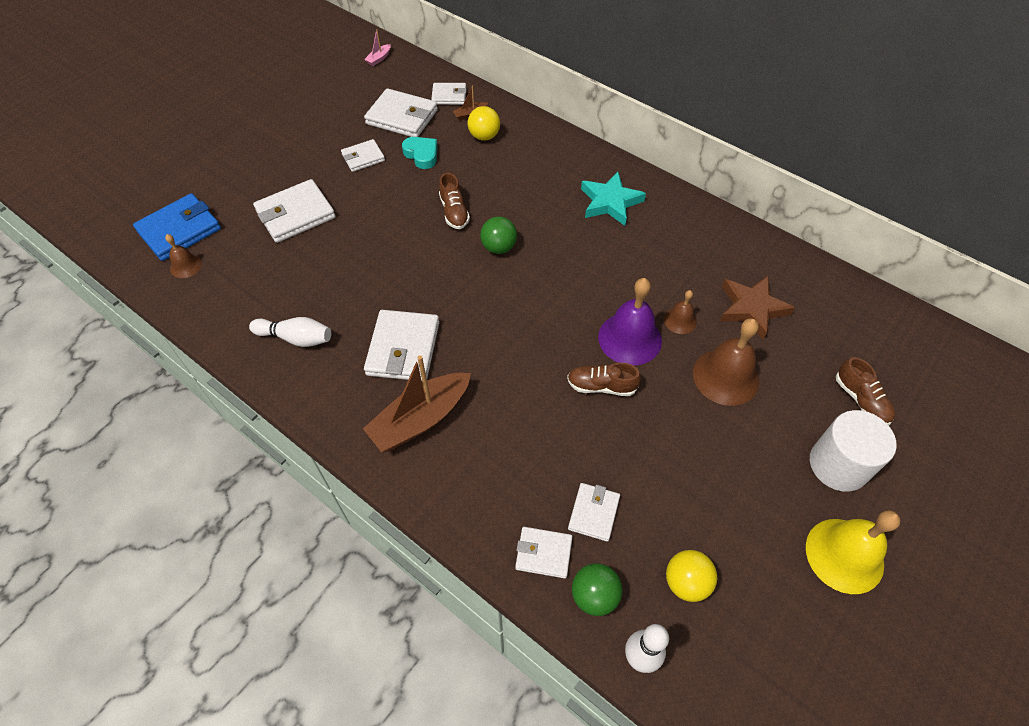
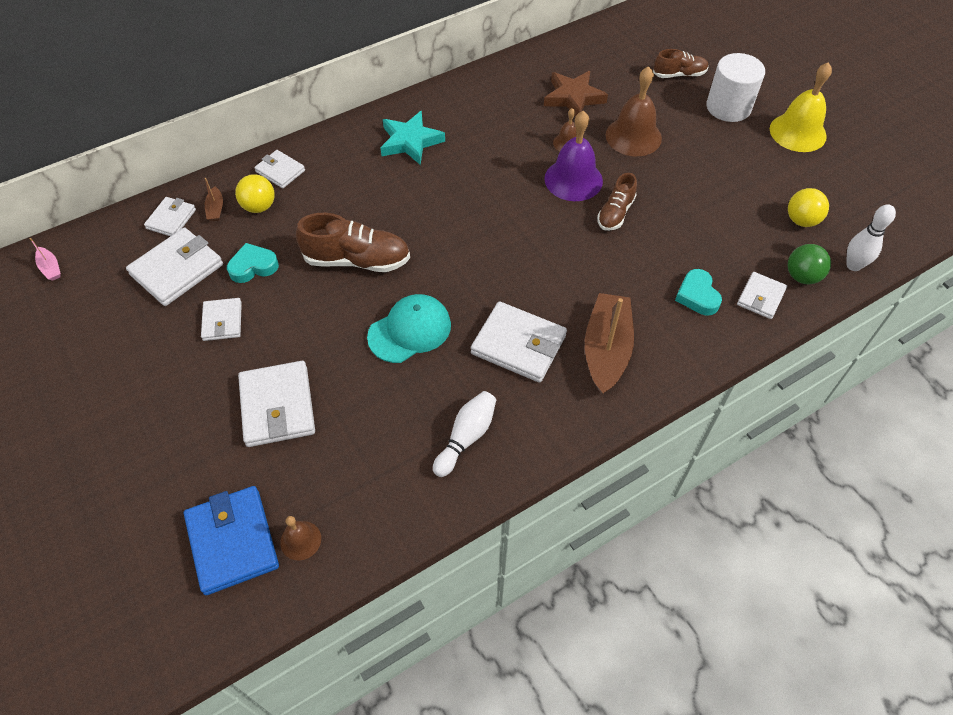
camera: 70 degrees left, 0 degrees up
(392, 268) = (410, 330): none -> turquoise cap
(420, 419) = (606, 350): brown boat -> brown boat turned 150 degrees counterclockwise
(454, 212) = (357, 260): brown shoe -> brown shoe, size x1.64
(499, 247) = (425, 237): green ball -> none
(520, 487) = (697, 296): none -> turquoise heart
(593, 513) = (733, 255): white wallet -> white wallet (280, 171)

